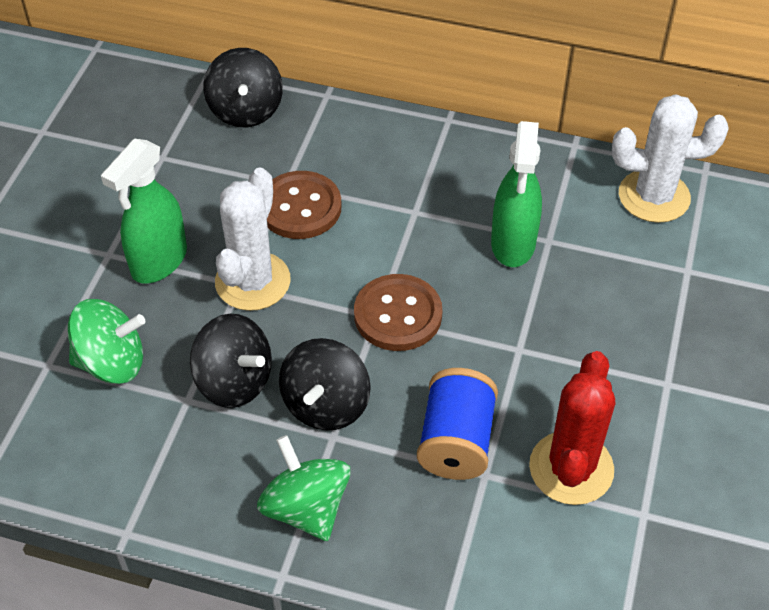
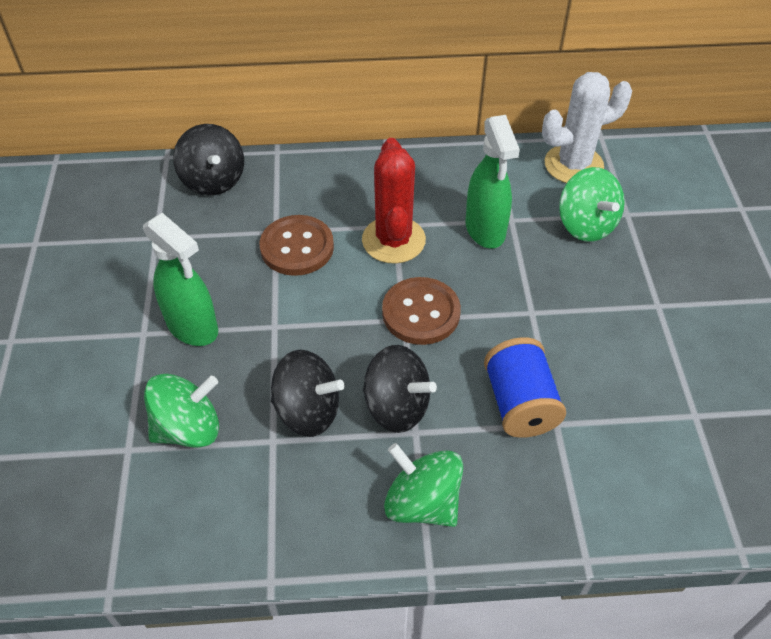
camera: 20 degrees left, 0 degrees up
(159, 262) = (193, 327): green spray bottle -> green spray bottle turned 60 degrees counterclockwise
(252, 281) = (284, 320): white cactus -> none
(326, 405) = (397, 406): black spinning top -> black spinning top turned 60 degrees counterclockwise
(571, 468) = (621, 396): red cactus -> red cactus (393, 240)
(631, 270) = (586, 225): none -> green spinning top

